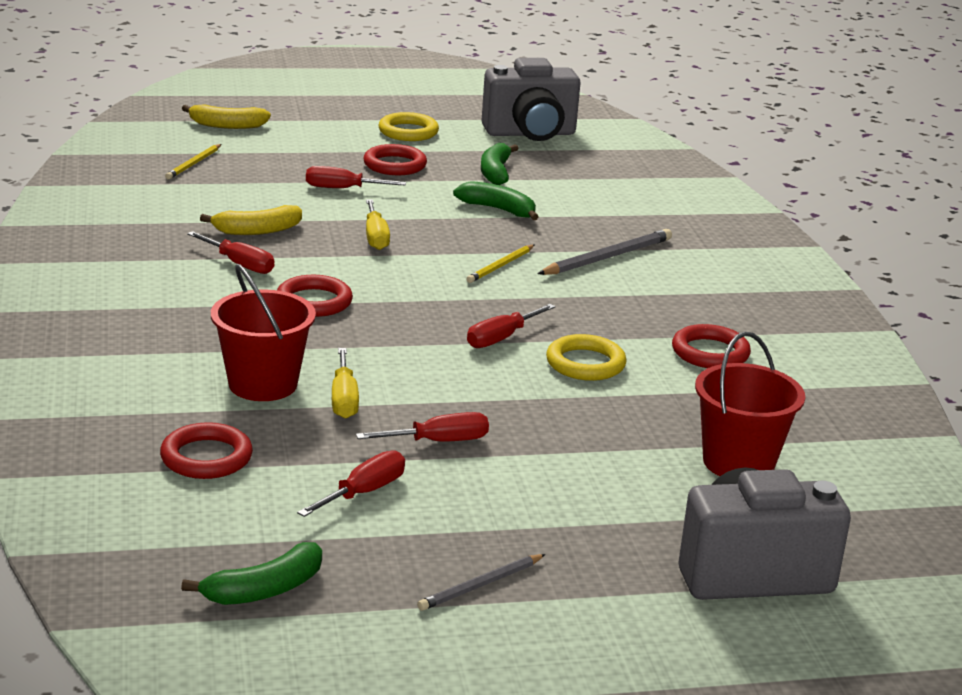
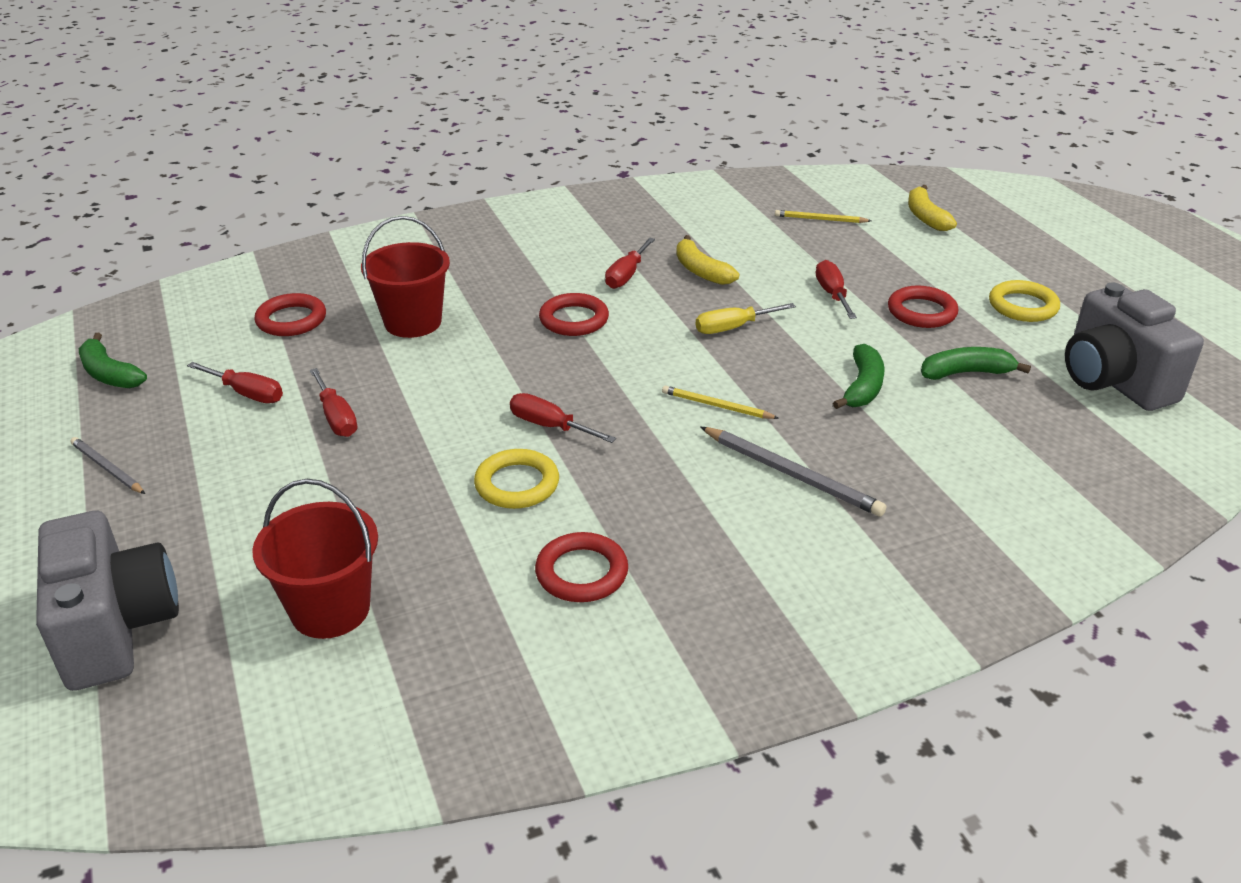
camera: 80 degrees right, 10 degrees up
(344, 399) = (398, 361): yellow screwdriver -> none

